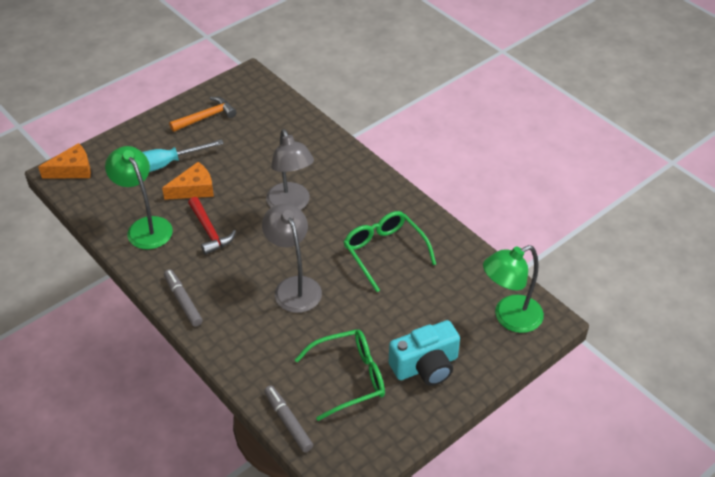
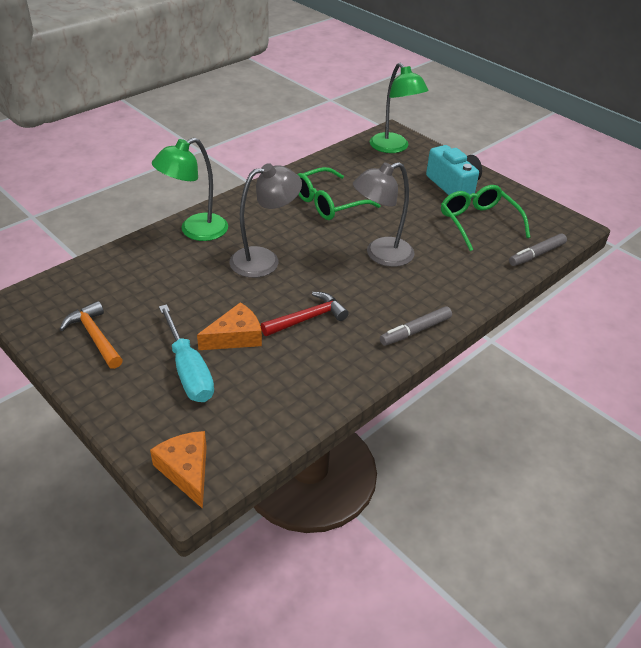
camera: 95 degrees left, 5 degrees down
(145, 226) = (303, 375): green lamp -> green lamp (195, 231)
(194, 189) = (235, 337): orange cheese -> orange cheese turned 90 degrees clockwise

